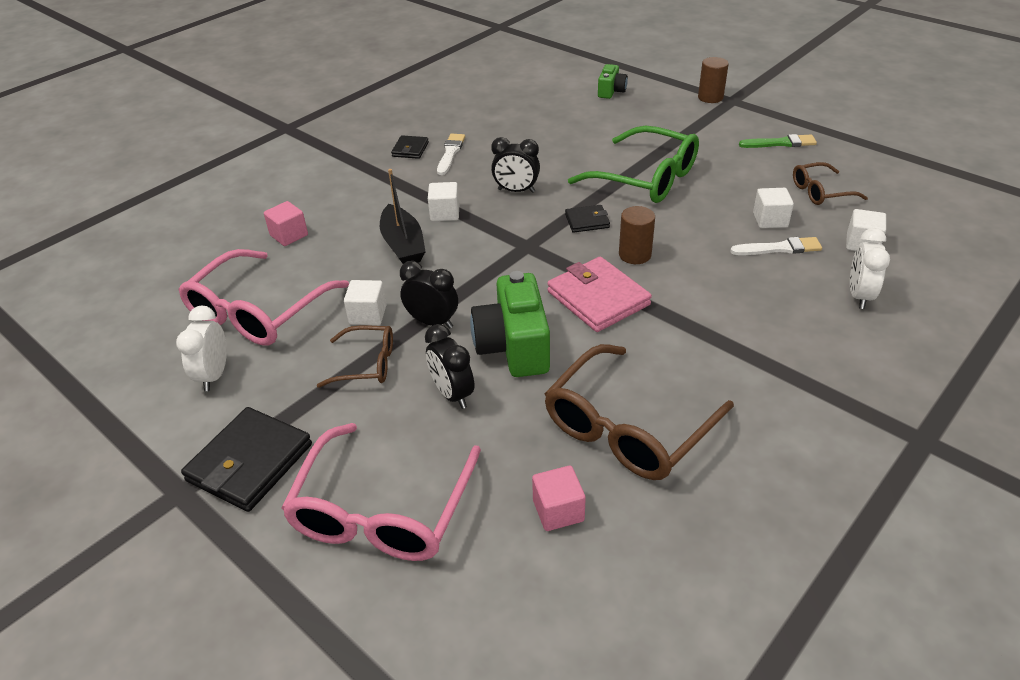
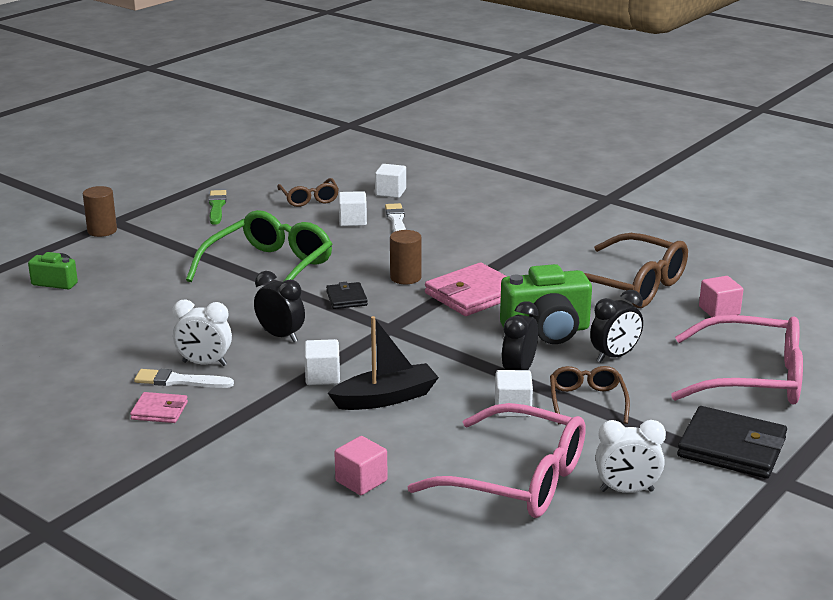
camera: 95 degrees left, 15 degrees down
(410, 149) = (159, 411): black wallet -> pink wallet
(516, 191) = (280, 336): black clock -> black clock turned 60 degrees counterclockwise
(859, 296) = (460, 200): white clock -> white clock (204, 363)

